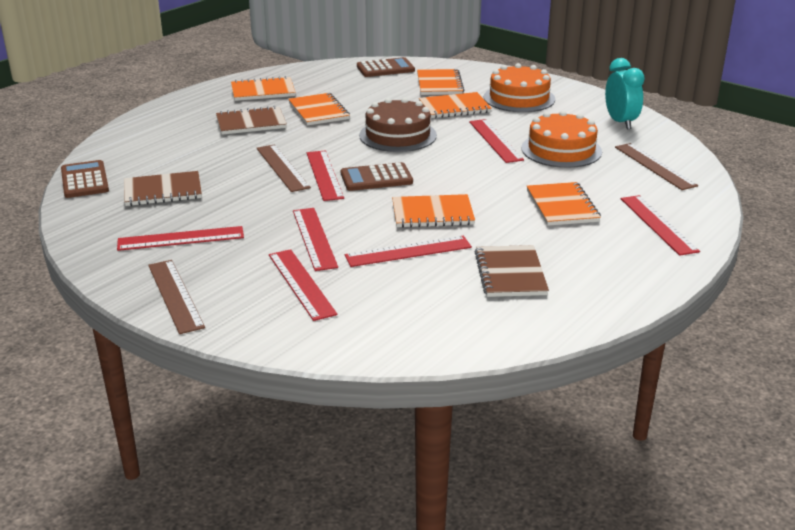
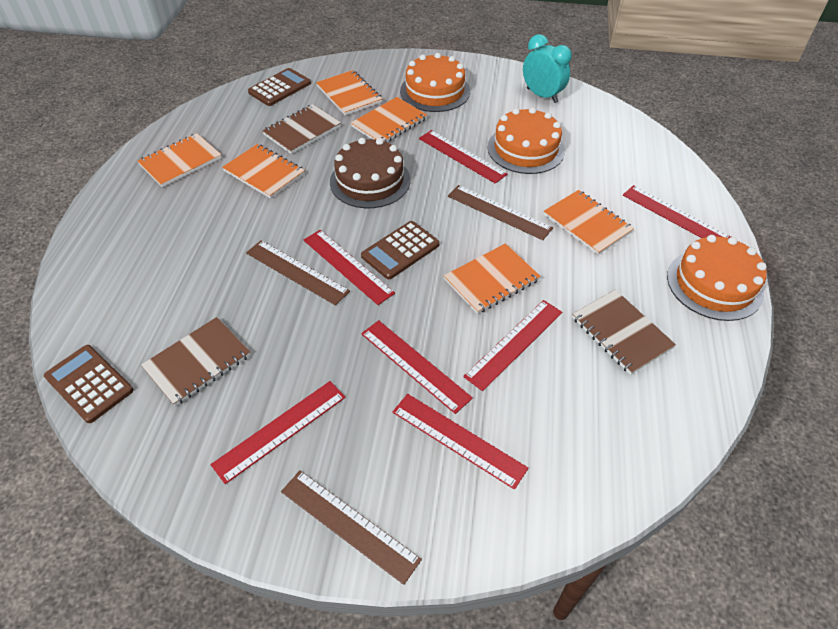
camera: 30 degrees left, 20 degrees up
(251, 123) = (208, 215): brown notebook -> brown notebook (302, 131)
(641, 273) = (714, 284): none -> orange cake
(655, 166) = (612, 142): brown ruler -> brown ruler (499, 212)

